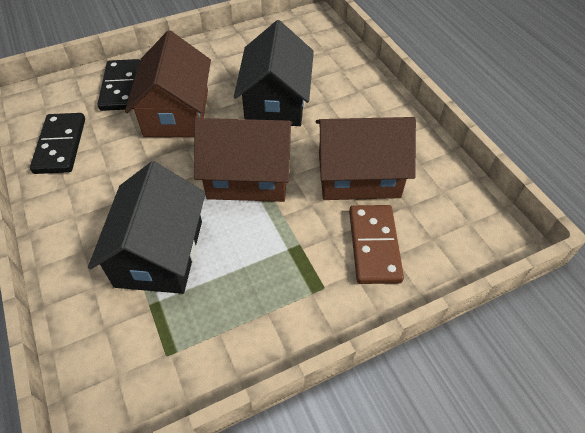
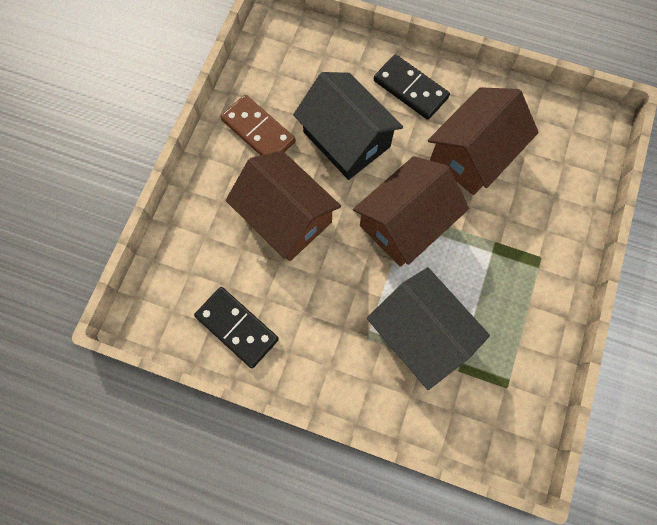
camera: 45 degrees left, 20 degrees up
(121, 87) = (209, 234): black domino -> black domino (410, 89)
(374, 245) = (537, 200): brown domino -> brown domino (258, 131)

